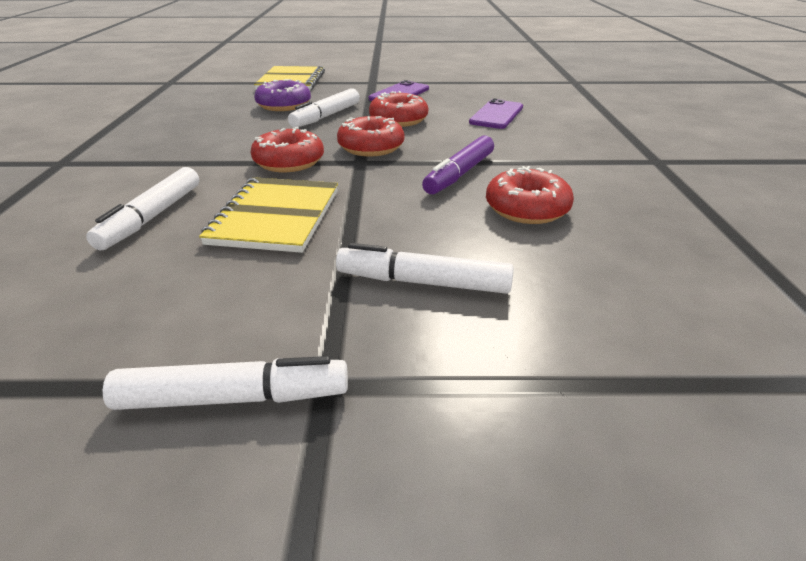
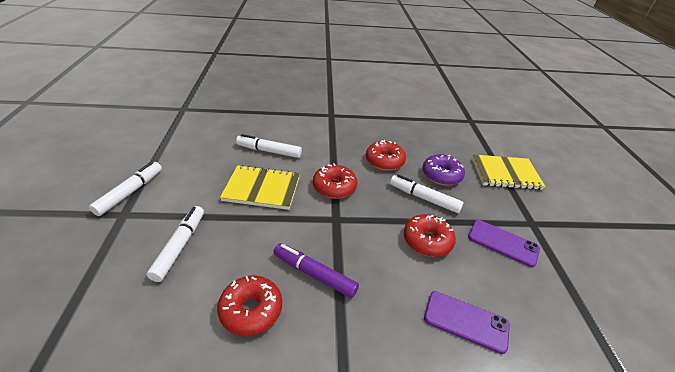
camera: 85 degrees right, 5 degrees up
(233, 398) = (130, 192): white marker -> white marker turned 150 degrees counterclockwise
(371, 147) = (363, 224): red donut -> red donut (384, 161)

